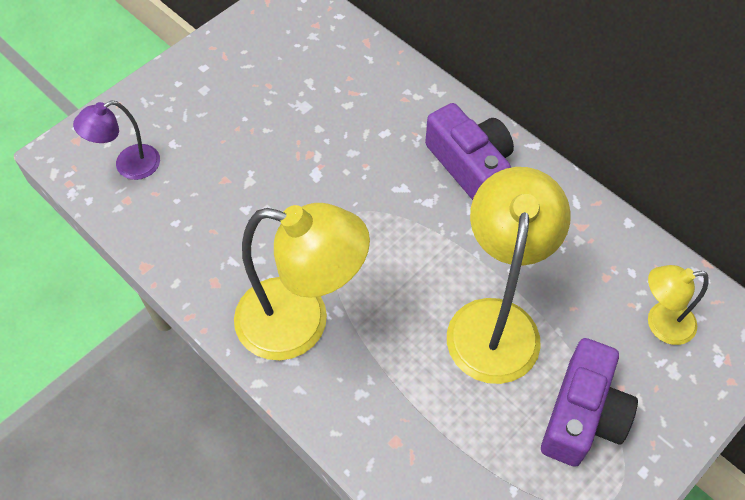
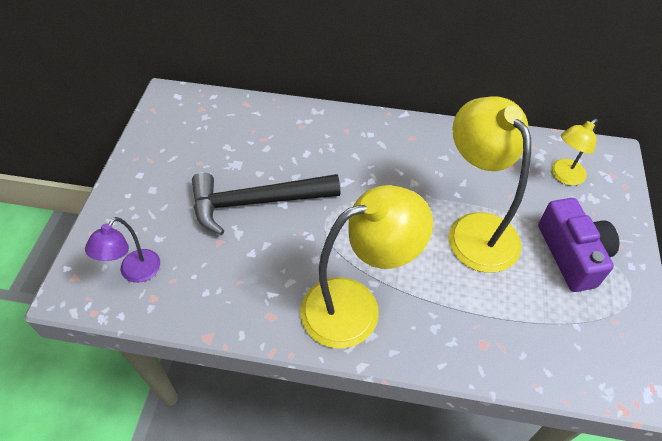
camera: 35 degrees left, 5 degrees down
(291, 159) = (256, 202): none -> black hammer
(470, 165) = (378, 145): purple camera -> none

